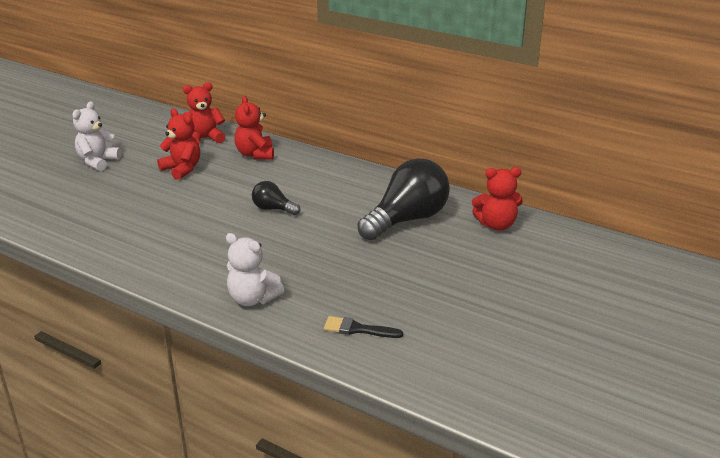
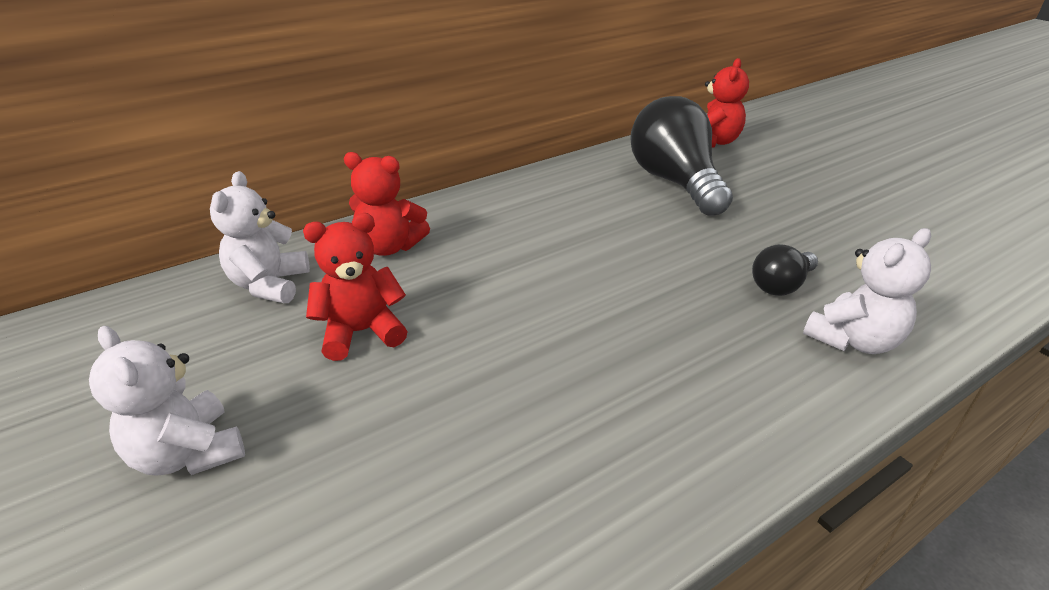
camera: 65 degrees left, 5 degrees up
(204, 139) = (270, 285): red teddy bear -> white teddy bear
(273, 209) = (584, 267): black light bulb -> black light bulb (780, 285)
(357, 329) = (935, 270): black brush -> none

